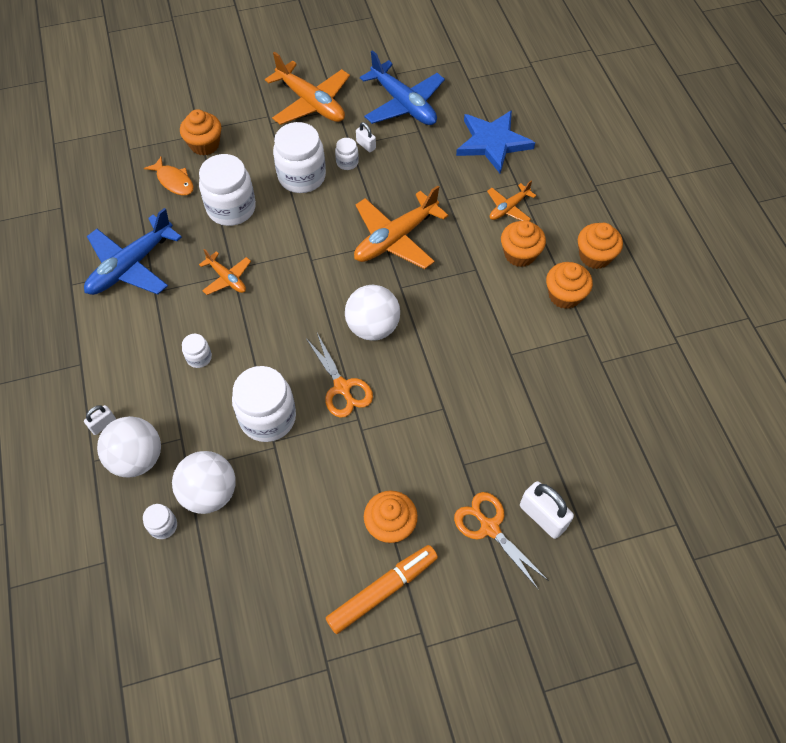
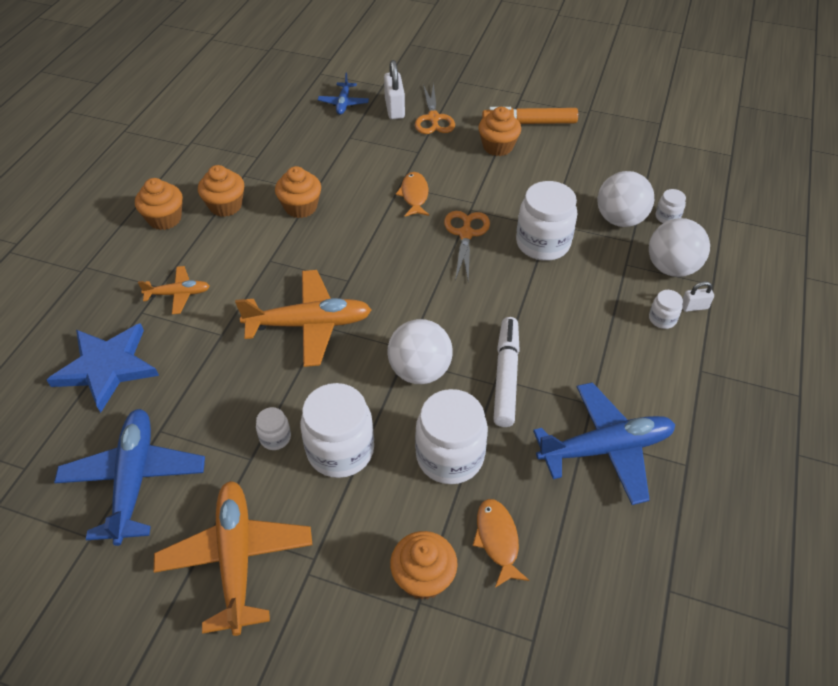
camera: 145 degrees left, 10 degrees down
(199, 357) = (577, 317): white jar -> white jar (662, 319)
(227, 278) = (506, 376): orange plane -> white marker
(366, 145) = (234, 448): white padlock -> none
(373, 327) = (402, 262): white ball -> white ball (420, 371)
(421, 404) = (414, 195): none -> orange fish
(520, 254) = (219, 252): orange cupcake -> orange cupcake (301, 207)
(601, 489) = (343, 103): none -> blue plane

